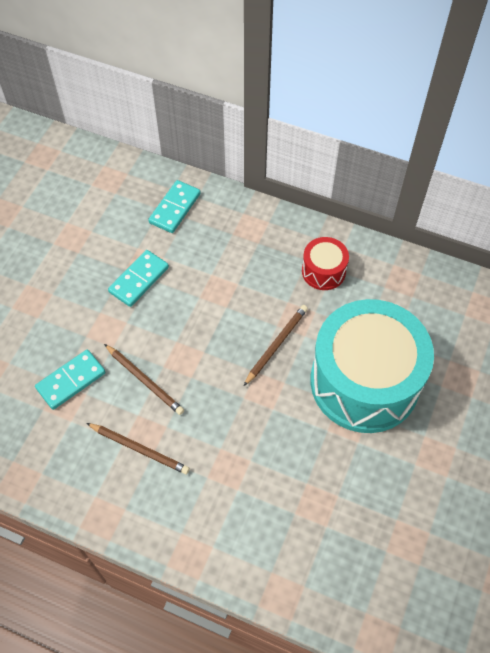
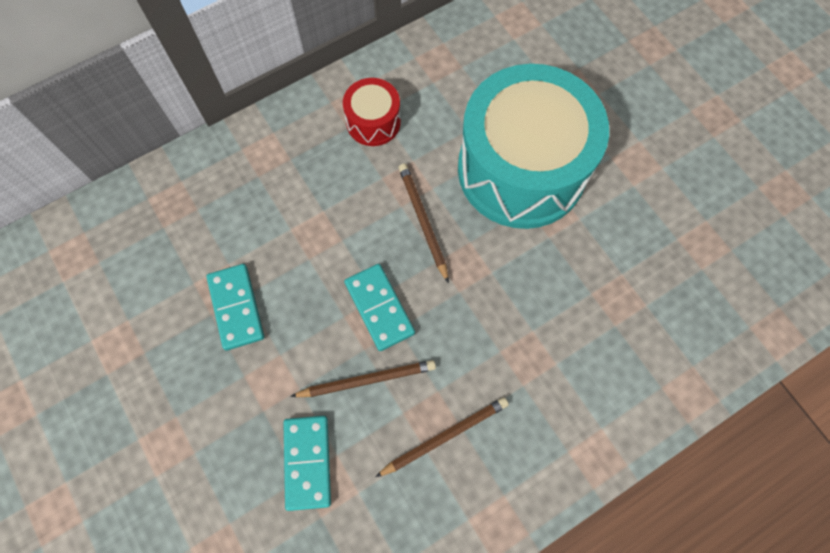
camera: 55 degrees left, 10 degrees up
(175, 208) = (176, 212): turquoise domino -> turquoise domino (379, 308)

